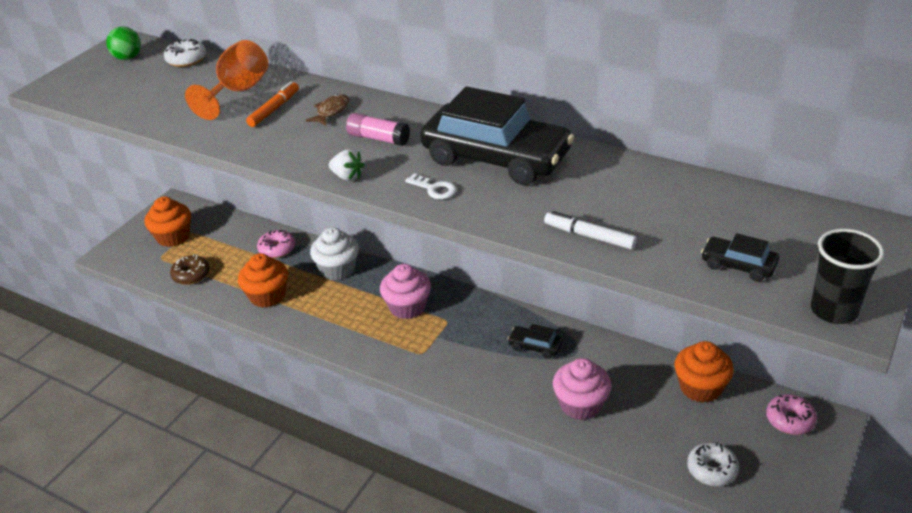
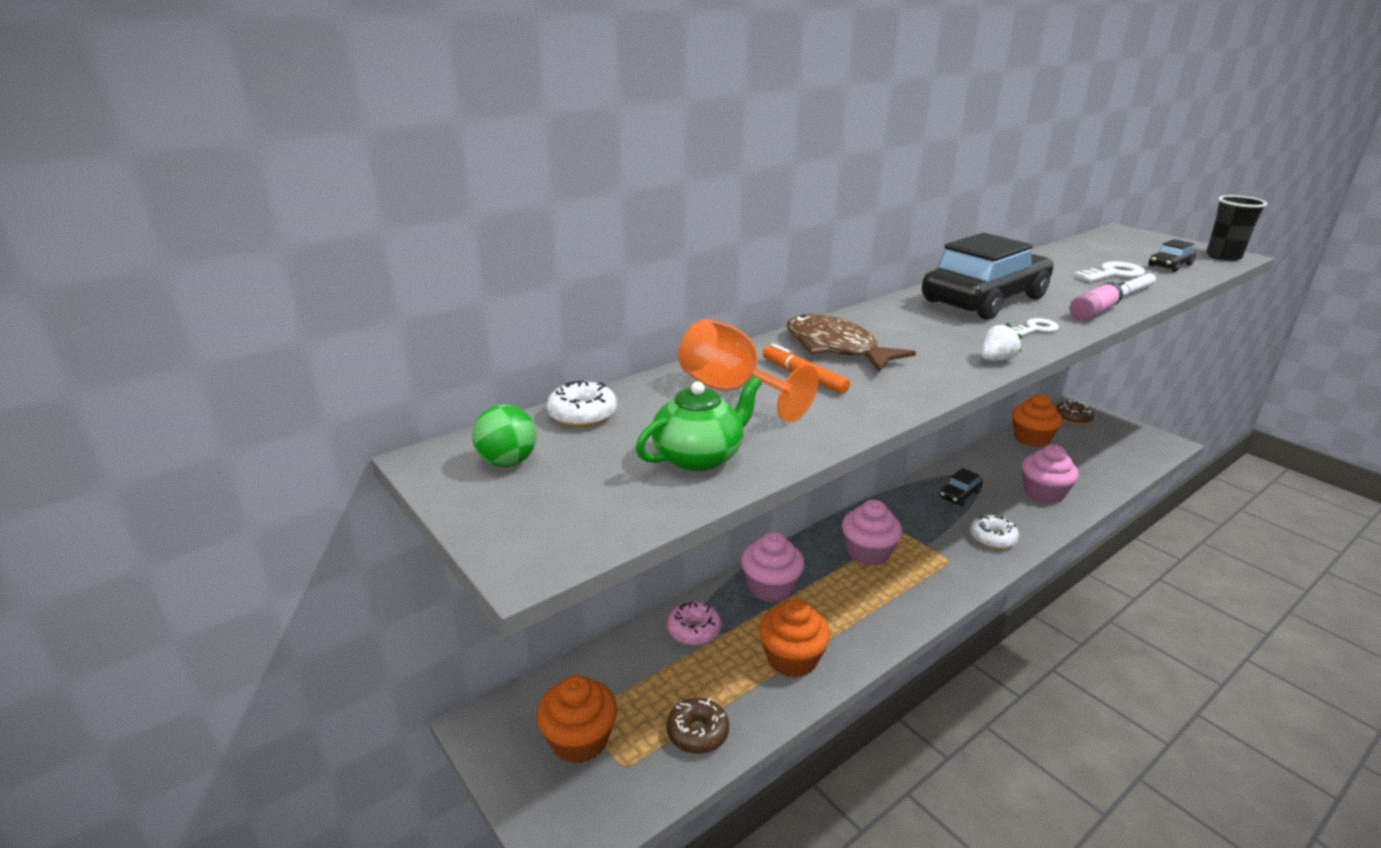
camera: 70 degrees left, 10 degrees down
(149, 102) = (699, 457): none -> green teapot
(331, 111) = (835, 348): brown fish -> brown fish, size x1.90
(337, 269) = (770, 587): white cupcake -> pink cupcake
(378, 138) = (917, 336): pink glue stick -> pink glue stick (1093, 312)
(658, 225) = (1113, 274): none -> white key
(712, 470) = (1124, 460): white donut -> white donut (992, 538)
(790, 420) = (1072, 418): pink donut -> brown donut

